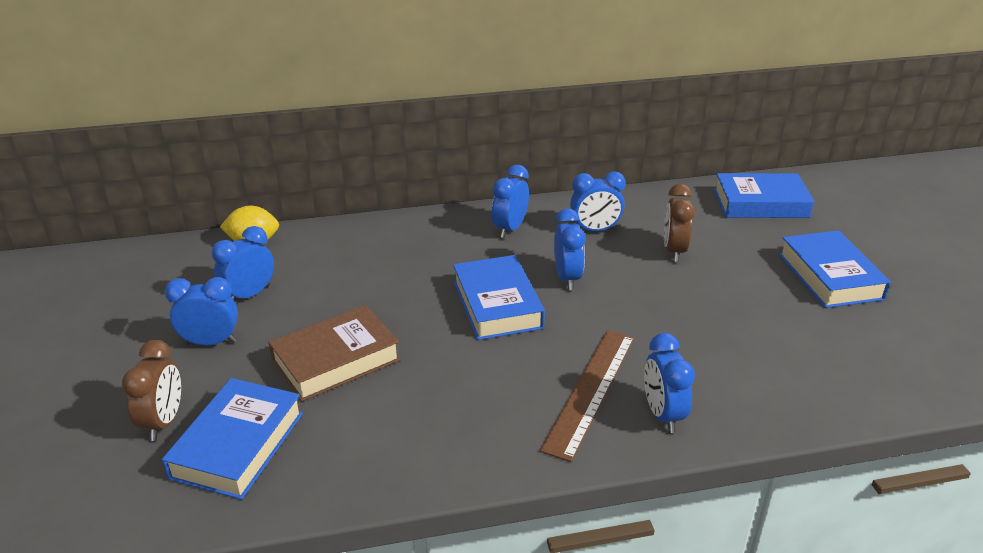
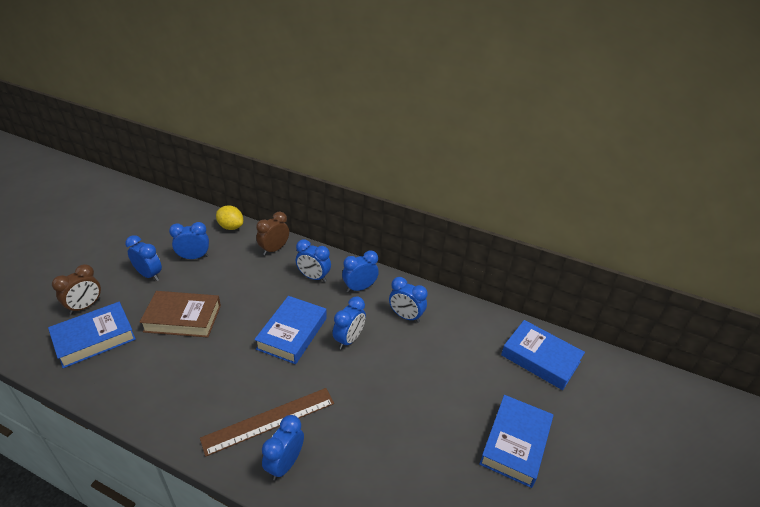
camera: 35 degrees right, 5 degrees up
(442, 243) = (313, 277): none -> blue clock
(674, 251) = (435, 359): brown clock -> brown clock (274, 249)

